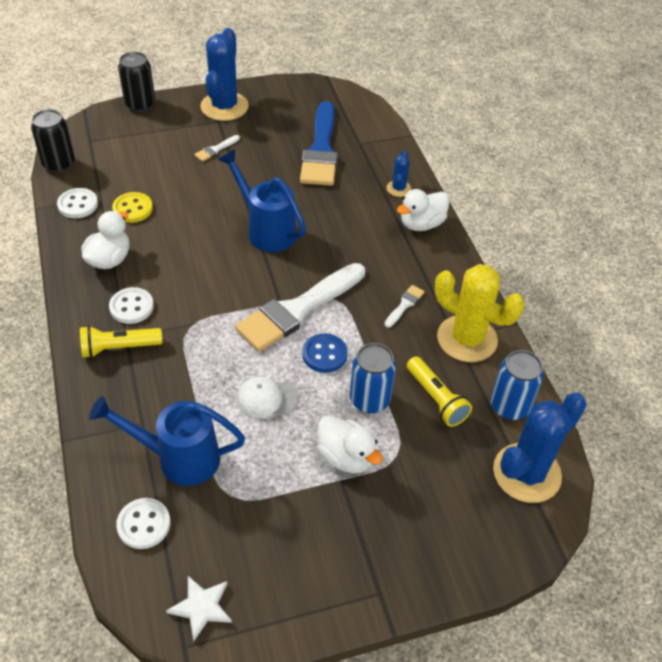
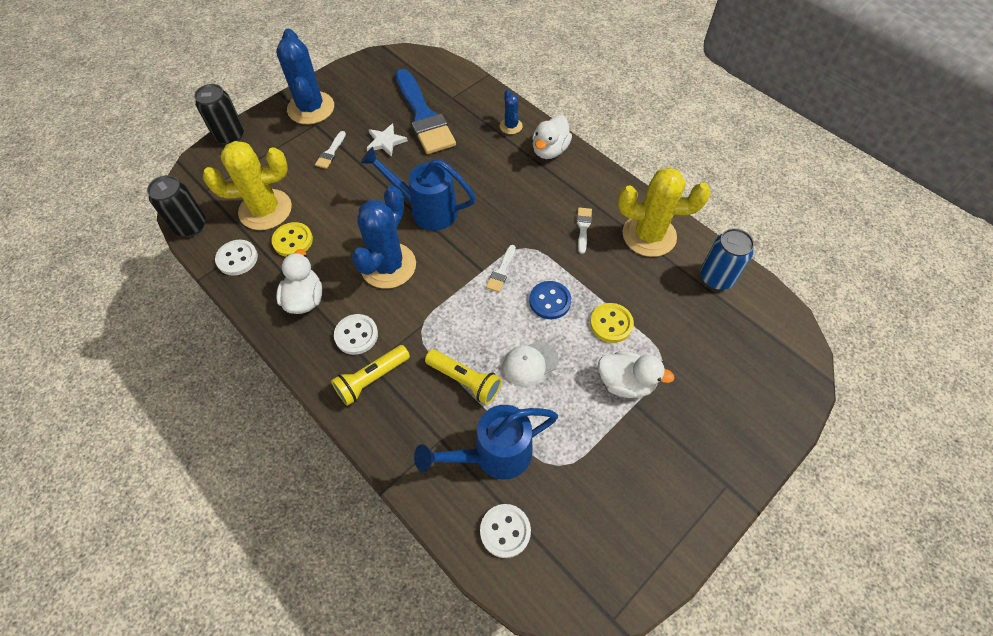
camera: 25 degrees left, 10 degrees up
(127, 175) = (265, 210): none -> yellow cactus
(201, 607) = (602, 577): white star -> white star (385, 141)
(297, 310) = (501, 271): white brush -> white brush, size x0.40
(369, 400) = (611, 324): blue can -> yellow button
(436, 399) = (660, 298): yellow flashlight -> yellow flashlight (465, 380)
(526, 473) = (764, 327): blue cactus -> blue cactus (388, 266)

